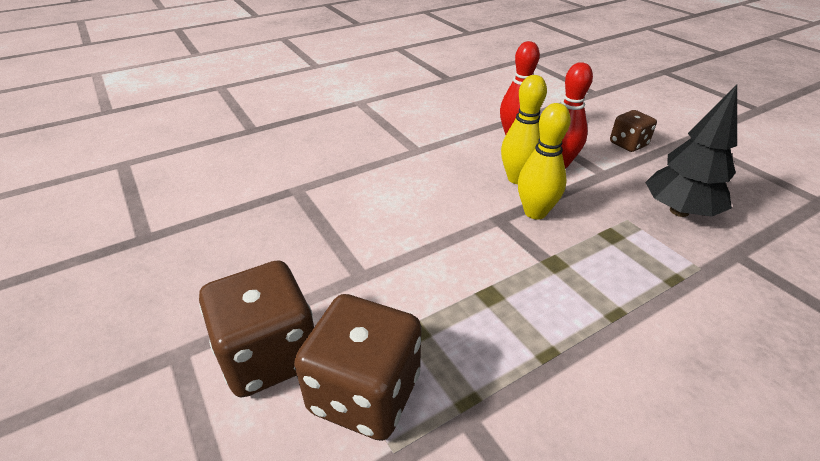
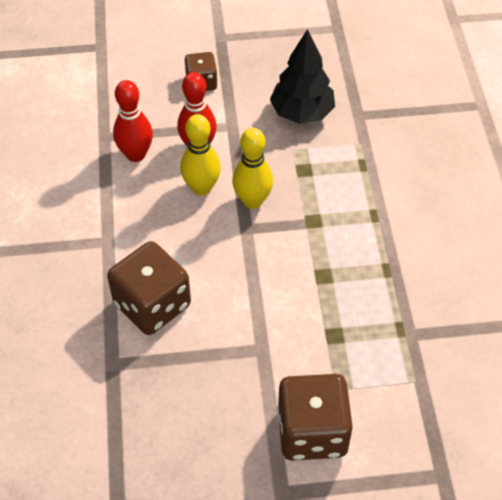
camera: 65 degrees left, 15 degrees up
(365, 392) = (369, 382): brown dice -> brown dice (152, 305)

